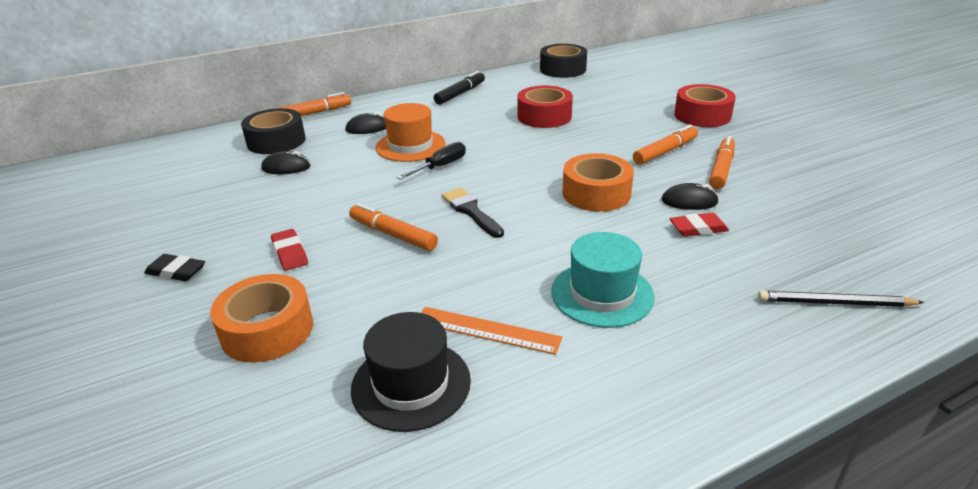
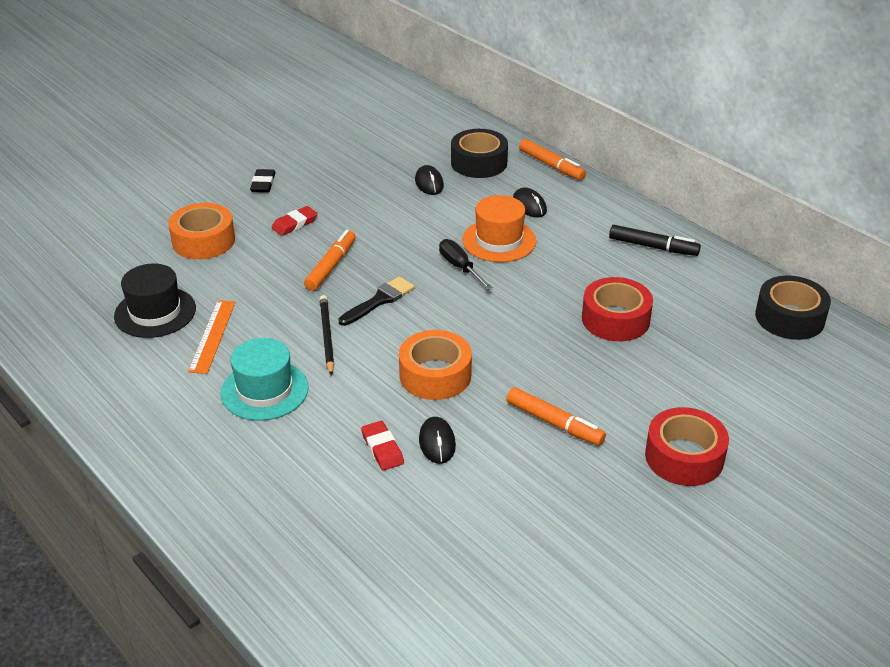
camera: 75 degrees right, 5 degrees up
(440, 166) = (460, 267): black screwdriver -> black screwdriver turned 150 degrees counterclockwise
(721, 169) = (524, 470): orange marker -> none
(834, 303) = (270, 536): black pencil -> black pencil (326, 336)

